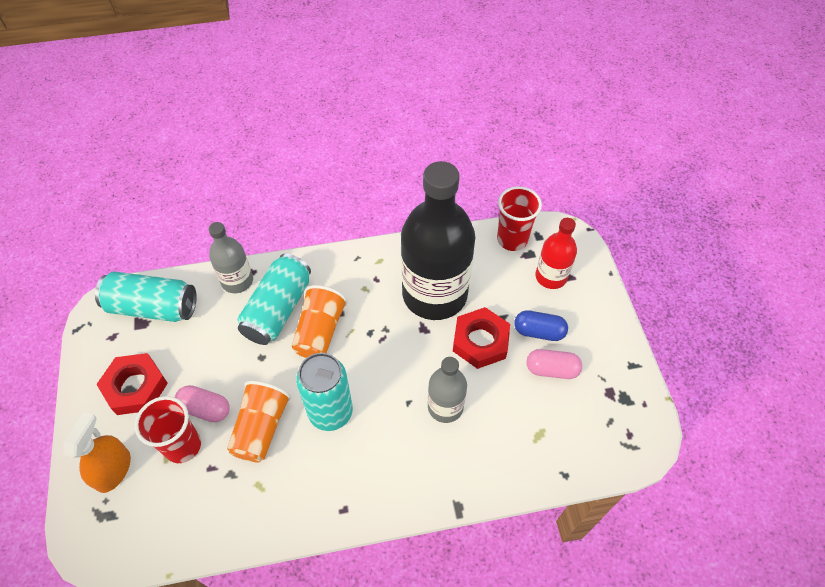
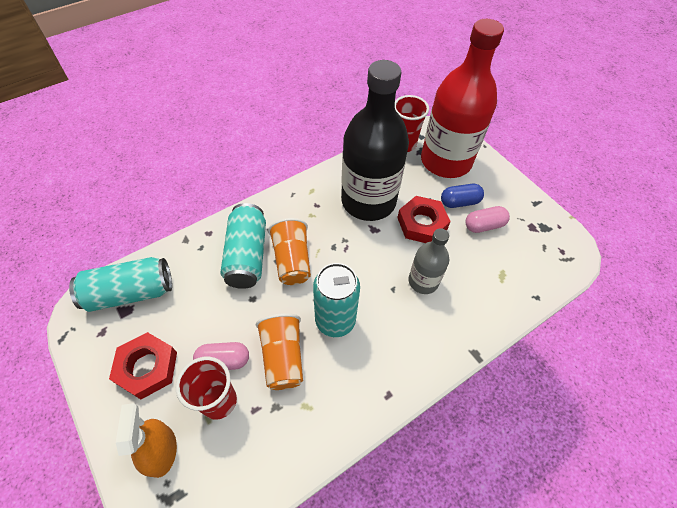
camera: 25 degrees left, 0 degrees up
(237, 281) = (199, 244): grey bottle -> none
(551, 276) = (445, 161): red bottle -> red bottle, size x2.01

